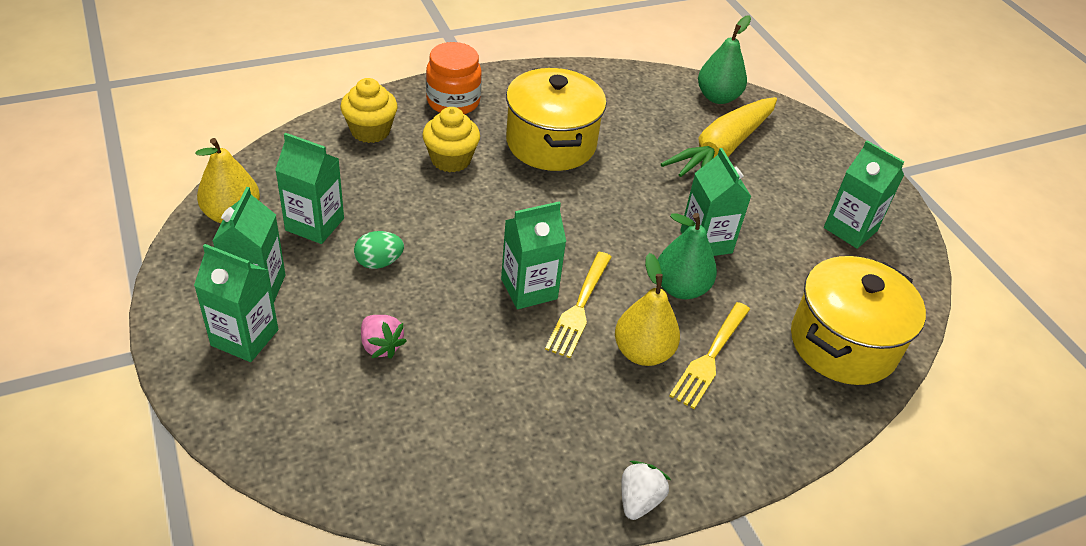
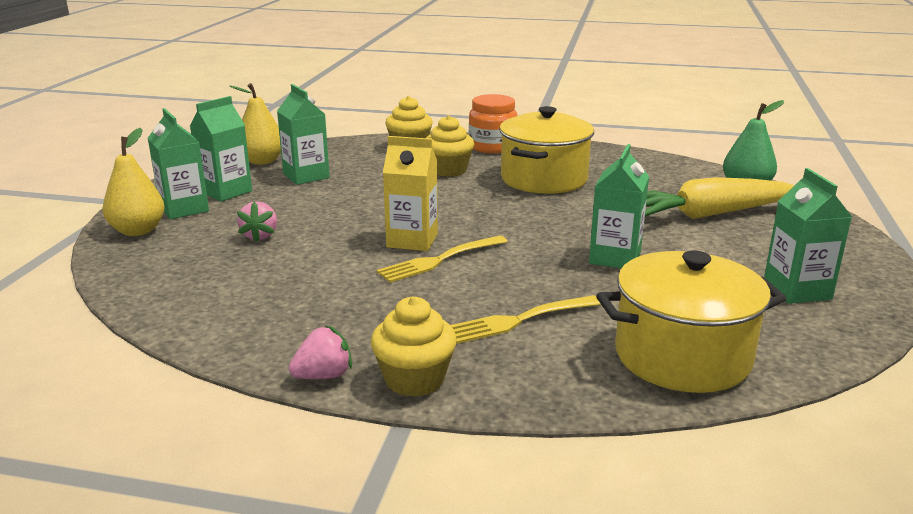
camera: 40 degrees right, 20 degrees down
(379, 262) = (321, 201): green egg -> none
(529, 289) = (412, 240): green carton -> yellow carton
(639, 500) = (323, 375): white strawberry -> pink strawberry
(642, 352) = (458, 298): yellow pear -> yellow pear (138, 231)
(681, 288) = (549, 275): green pear -> none
(705, 466) = (414, 379): none -> yellow cupcake

